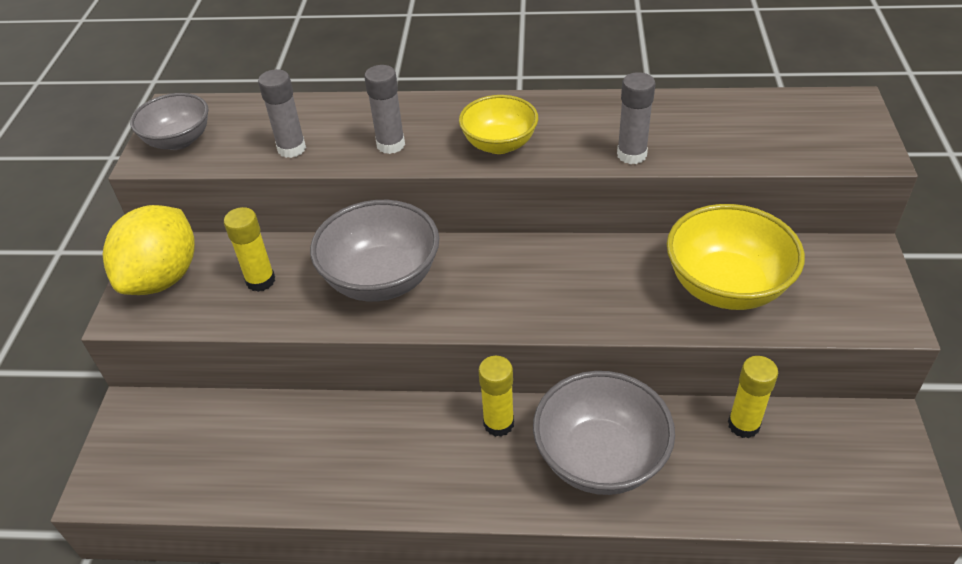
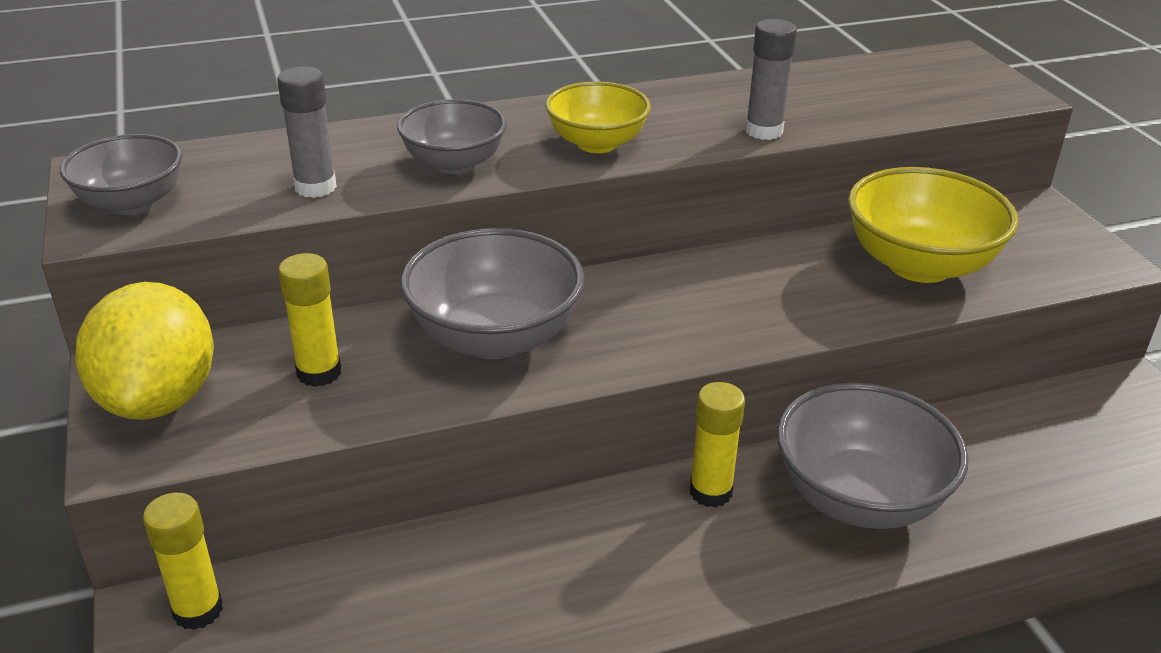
camera: 25 degrees left, 10 degrees down
(390, 145) = (454, 163): grey glue stick -> grey bowl
(743, 425) = (994, 422): yellow glue stick -> yellow glue stick (198, 610)

